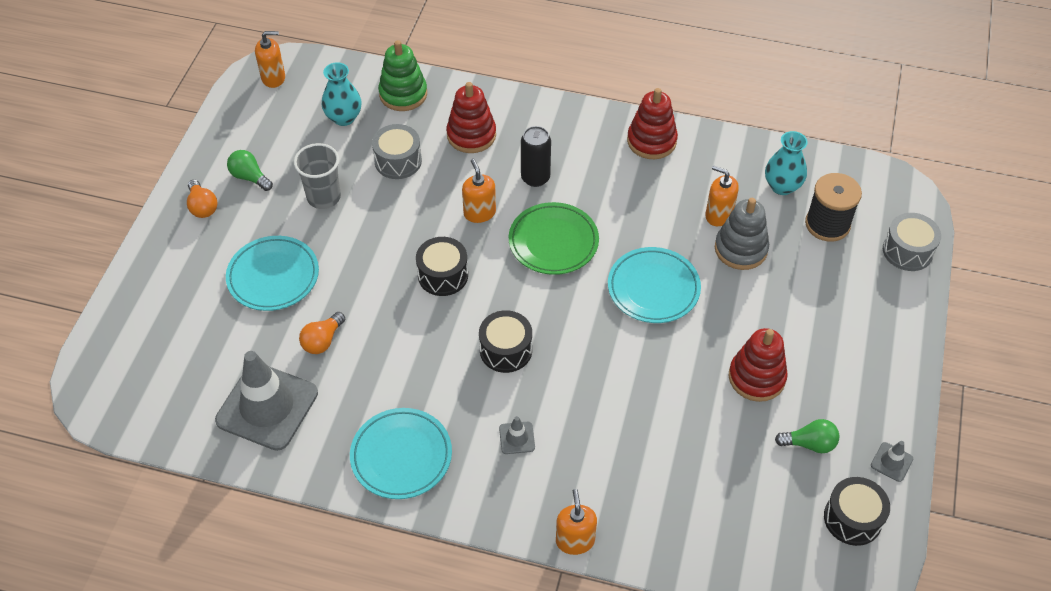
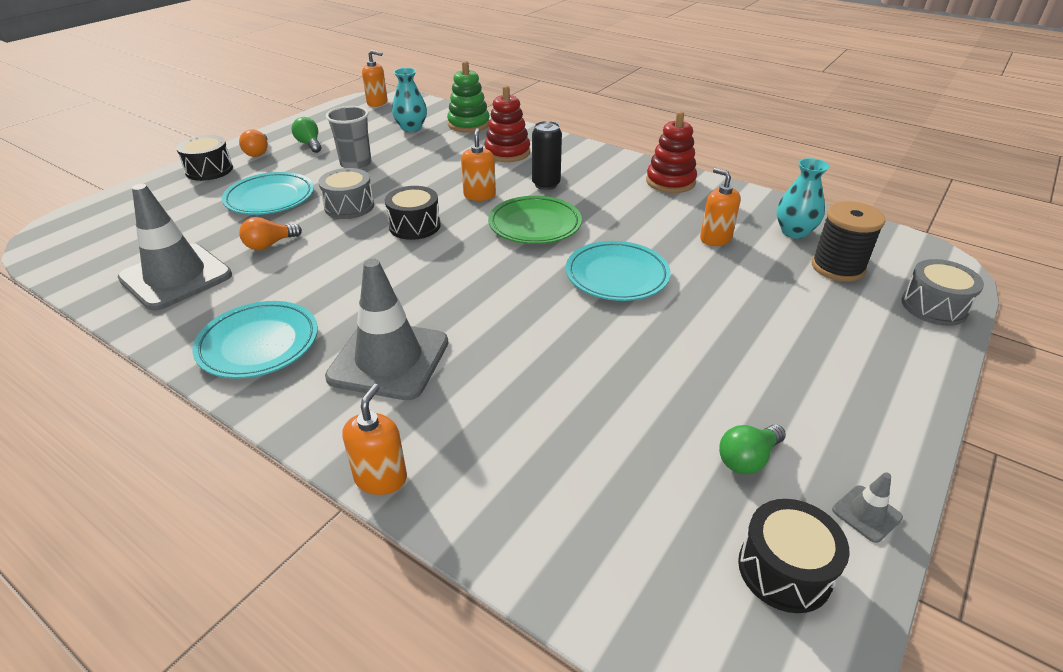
camera: 20 degrees right, 15 degrees down
(398, 161) = (434, 156): grey drum -> grey drum (349, 206)
(506, 350) = (432, 288): black drum -> black drum (209, 170)
(517, 438) = (389, 360): grey traffic cone -> grey traffic cone, size x2.43
(741, 249) = (729, 266): grey stacking toy -> none
(756, 377) = (702, 374): red stacking toy -> none
(809, 444) = (747, 459): green light bulb -> green light bulb turned 120 degrees clockwise

